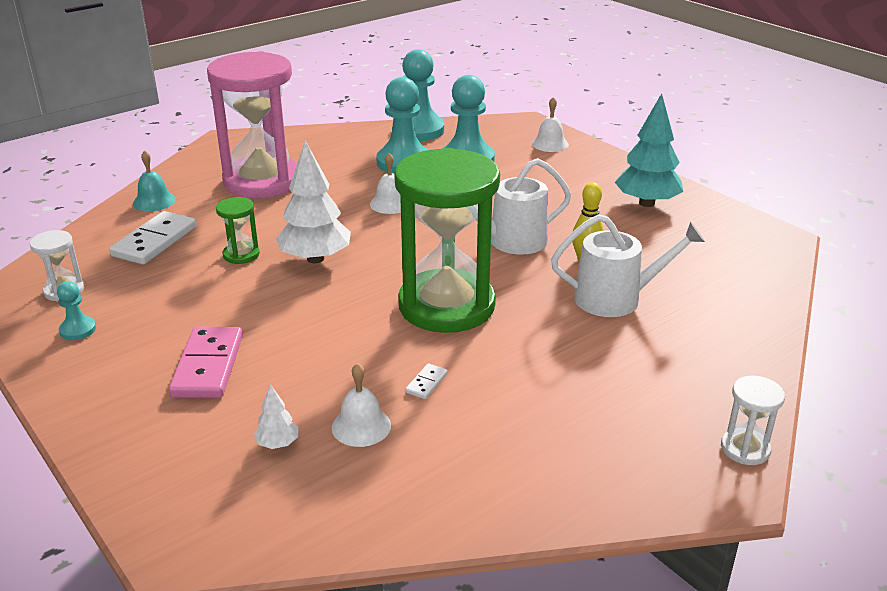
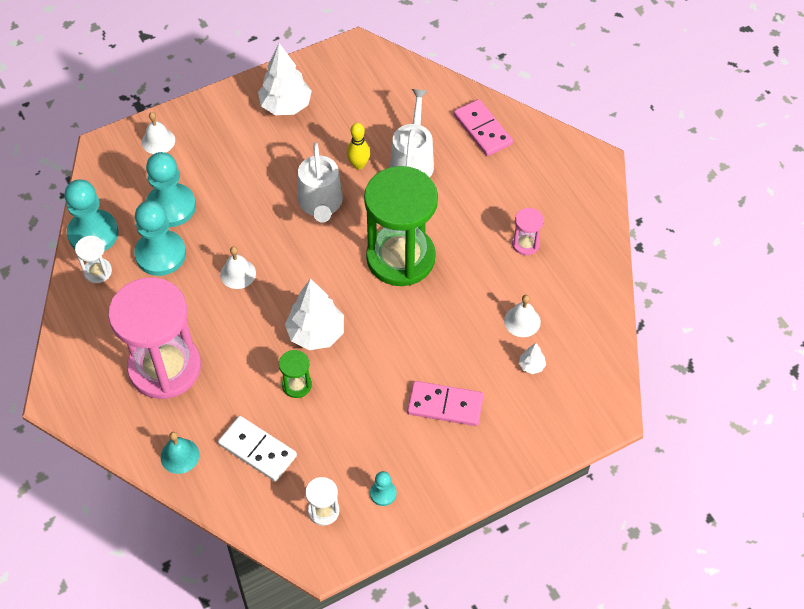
camera: 80 degrees left, 25 degrees up
(426, 383) = (486, 282): white domino -> none
(512, 417) = (525, 244): none -> pink hourglass
(646, 203) = (286, 106): turquoise tree -> white tree
(713, 353) = (482, 130): none -> pink domino
(745, 449) = (568, 145): white hourglass -> white hourglass (97, 271)

